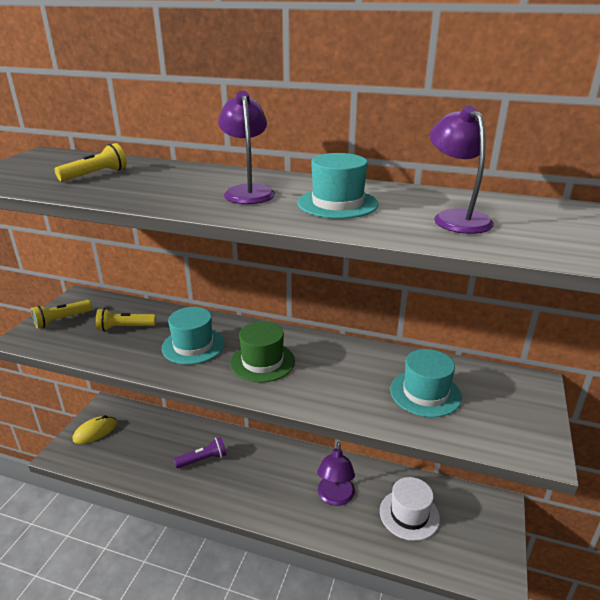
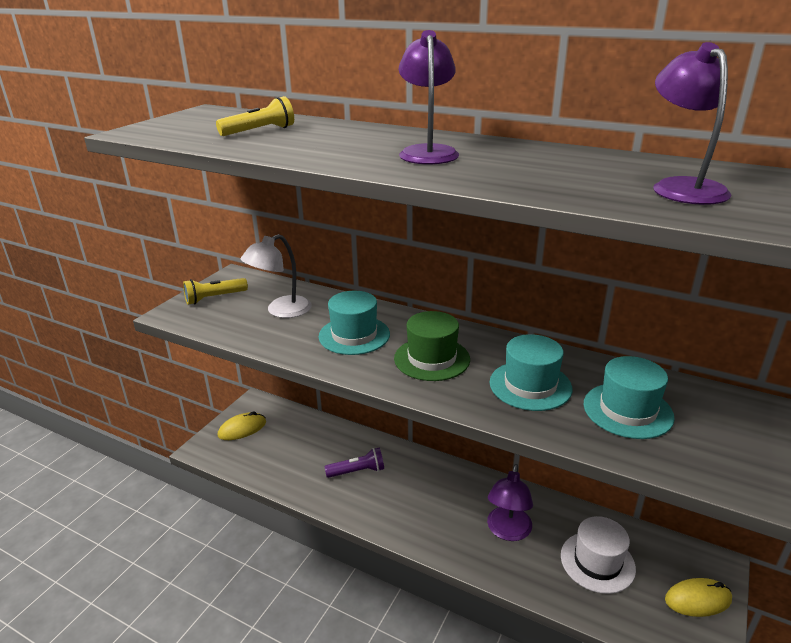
camera: 10 degrees right, 0 degrees up
(125, 327) = (281, 311): yellow flashlight -> white lamp
(337, 203) = (533, 167): turquoise hat -> turquoise hat (530, 385)
(488, 535) = (698, 600): none -> yellow mouse

